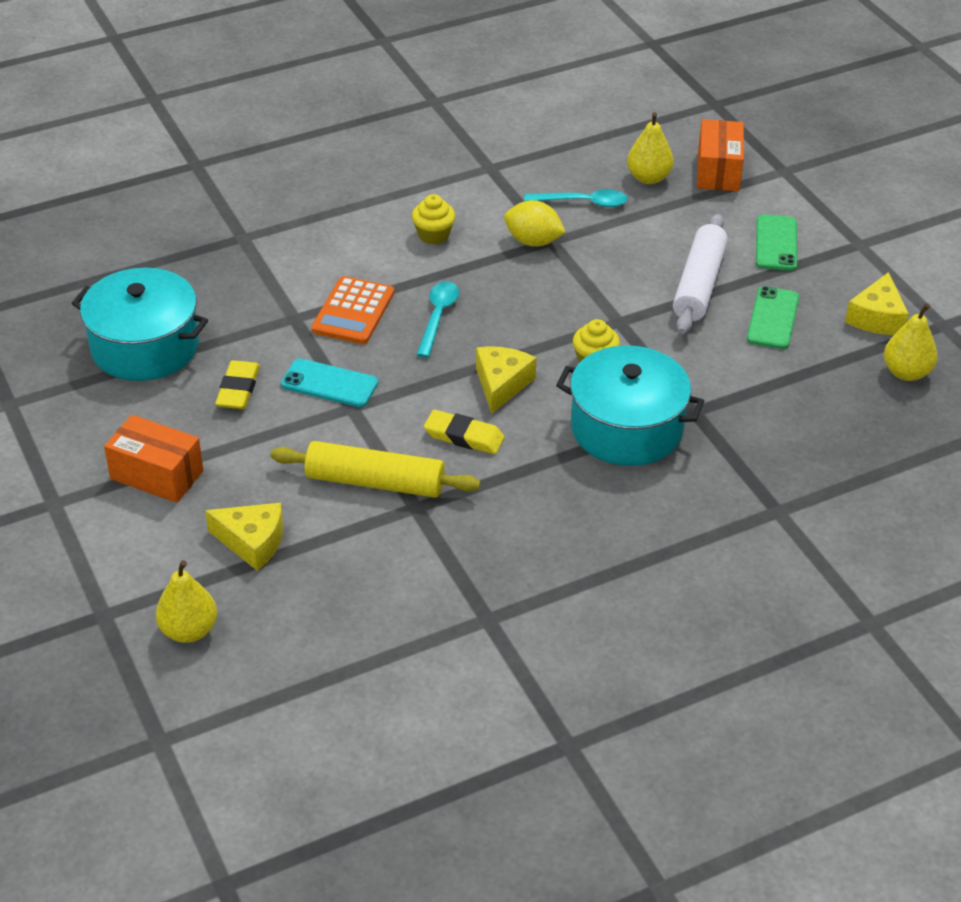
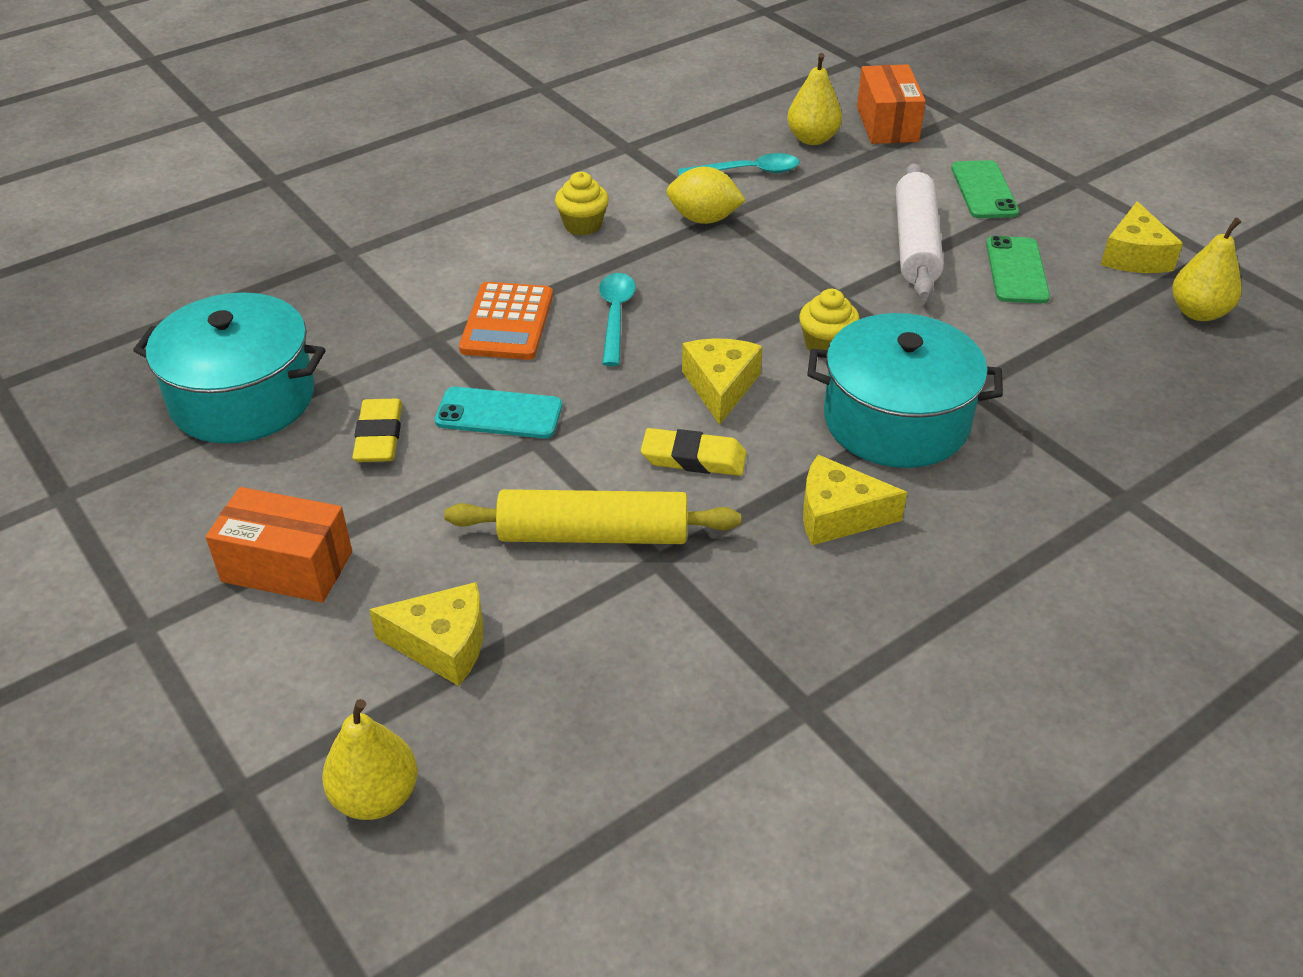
camera: 10 degrees left, 0 degrees up
(556, 493) = (838, 515): none -> yellow cheese

